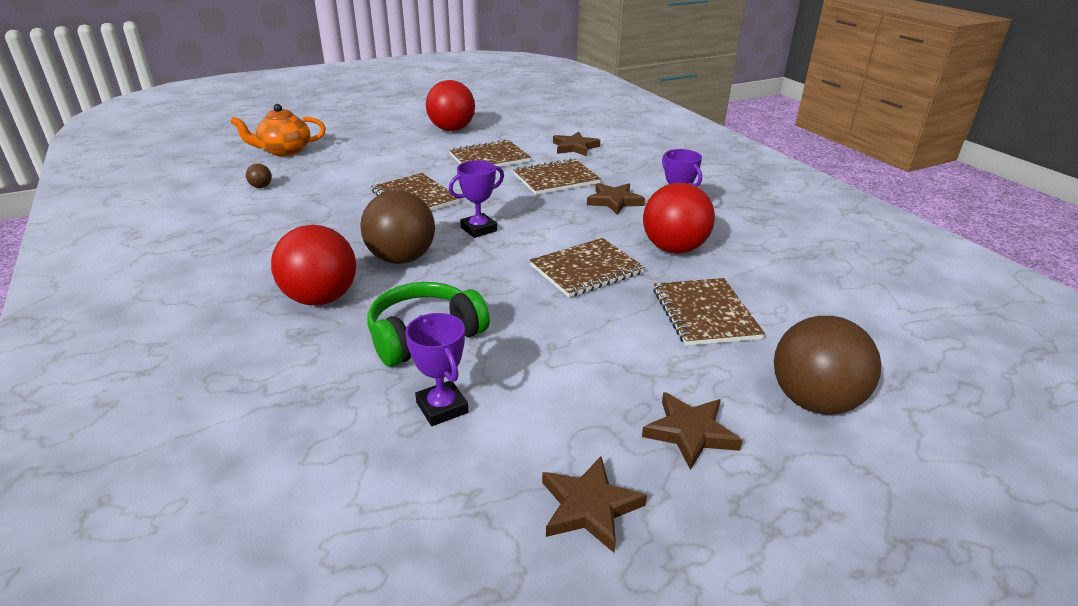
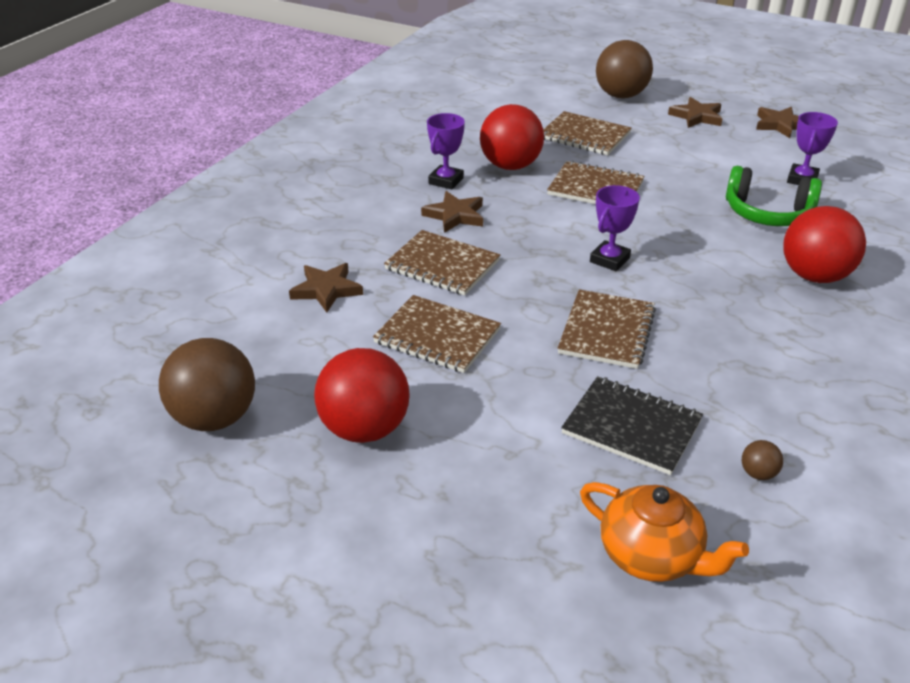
camera: 125 degrees left, 5 degrees up
(343, 174) = (631, 427): none -> black notebook
(401, 259) = (712, 272): brown ball -> brown ball (214, 418)
(478, 229) = (609, 260): purple trophy -> purple trophy turned 75 degrees counterclockwise
(704, 314) = (584, 136): brown notebook -> brown notebook turned 75 degrees clockwise

